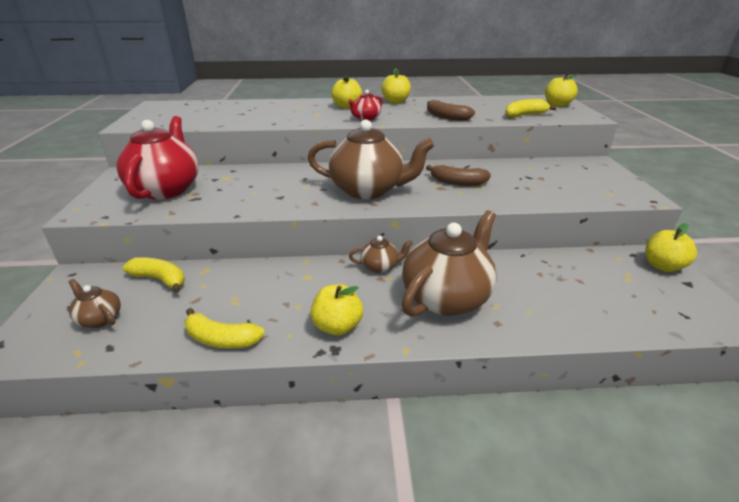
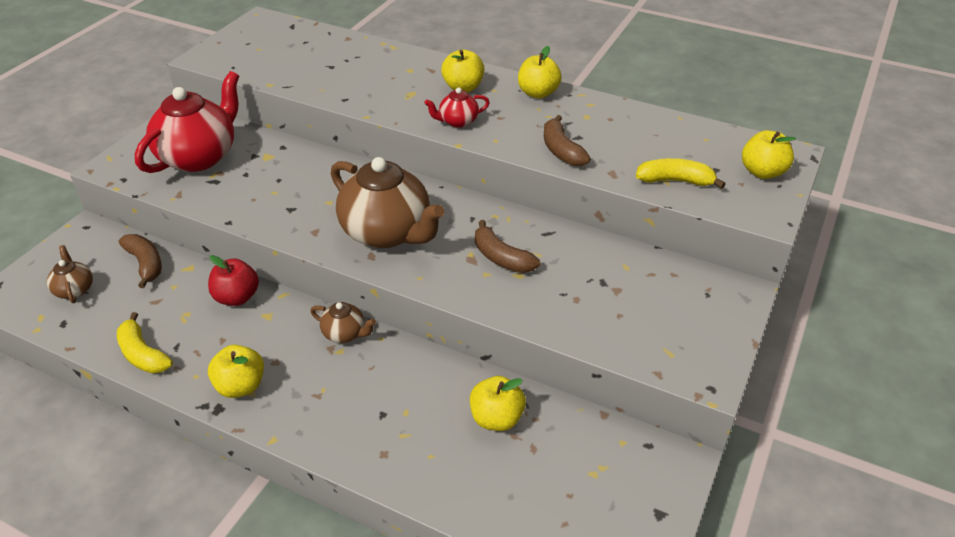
camera: 30 degrees right, 10 degrees up
(160, 279) = (145, 264): yellow banana -> brown banana
(269, 274) = (237, 297): none -> red apple
(447, 298) = (368, 402): brown teapot -> none
(662, 266) = (662, 478): yellow apple -> yellow apple (496, 418)

